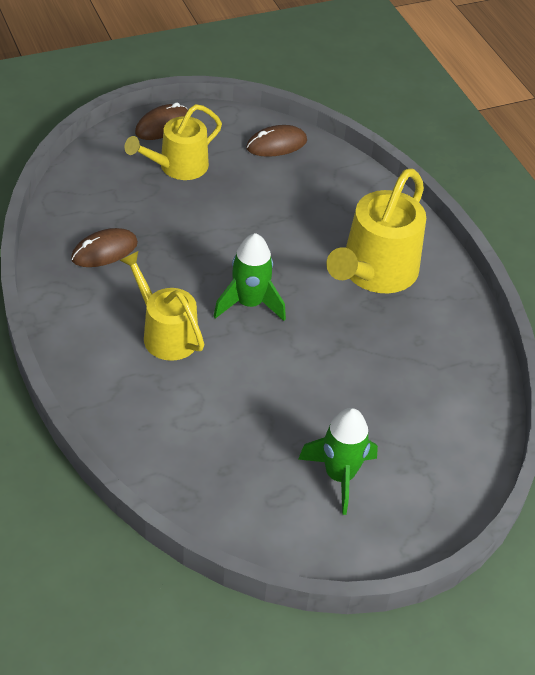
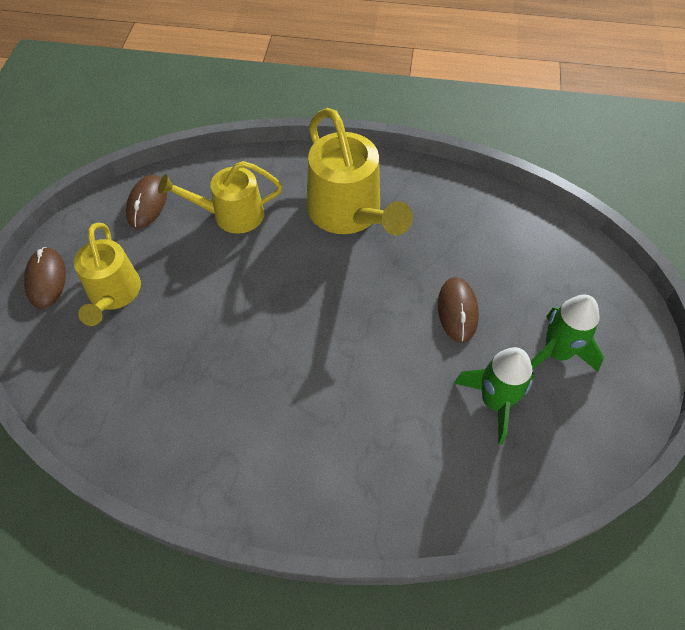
camera: 55 degrees left, 10 degrees up
(104, 251) = (179, 414): brown mouse -> brown mouse (457, 311)
(165, 333) = (323, 411): yellow watering can -> yellow watering can (231, 215)
(249, 304) = (328, 322): green rocket -> green rocket (495, 402)

